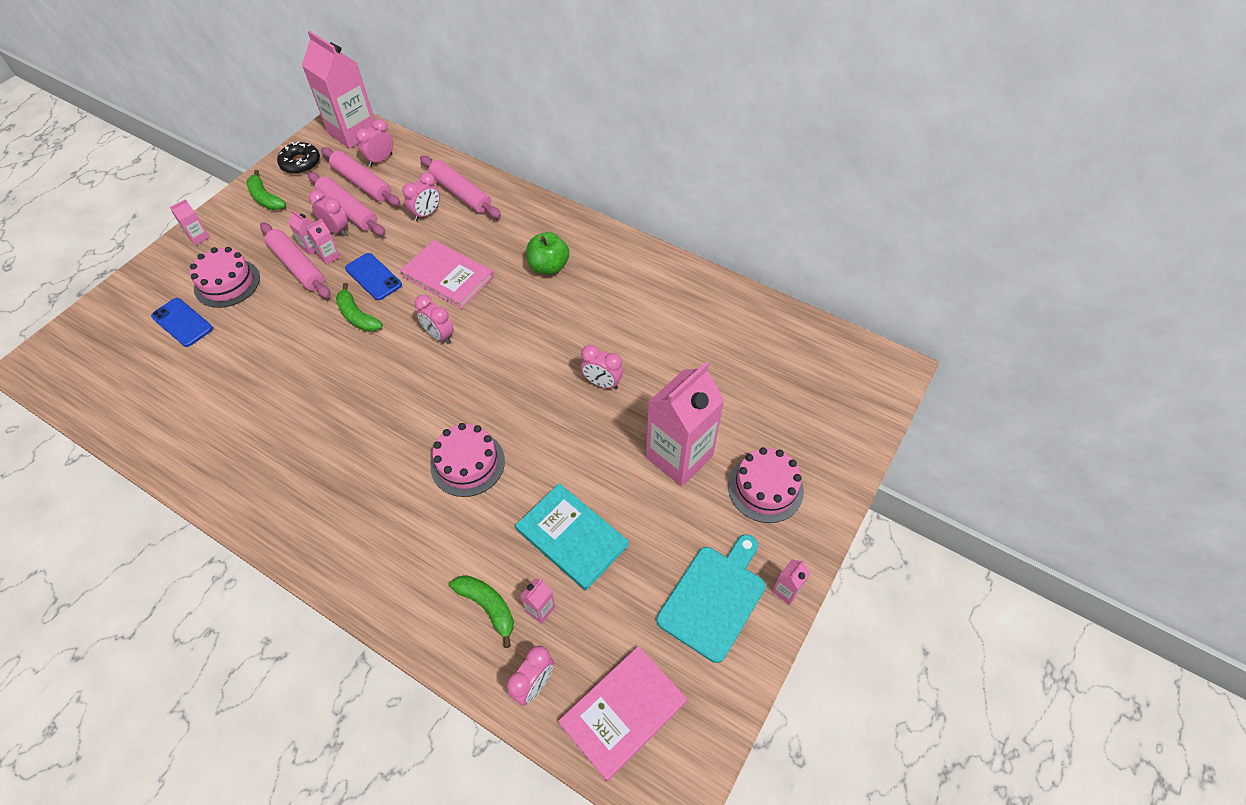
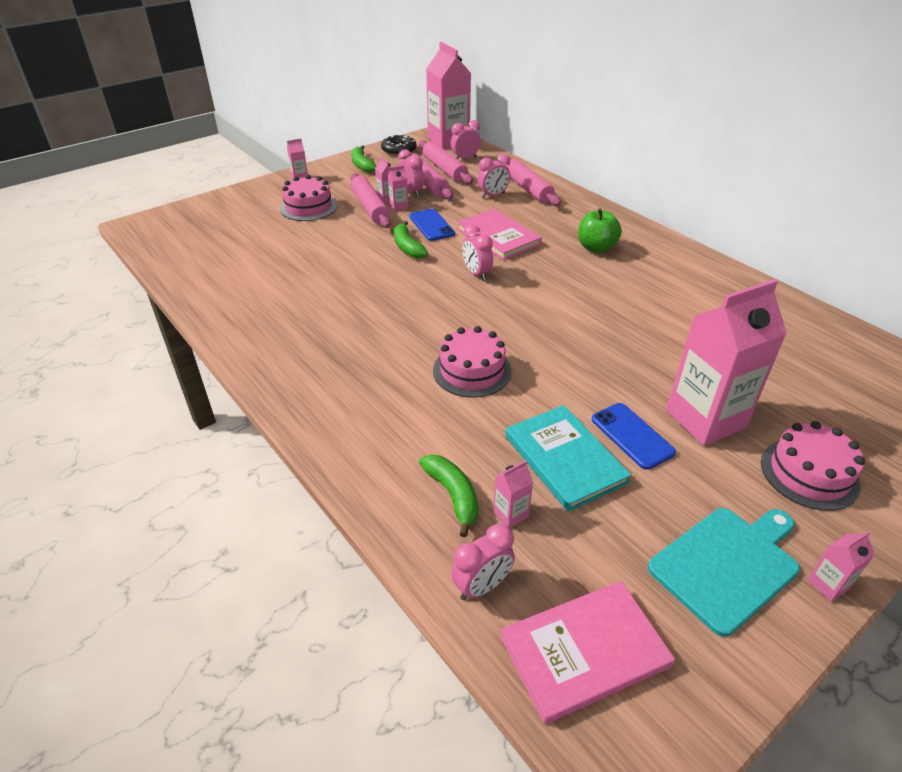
camera: 20 degrees right, 15 degrees down
(182, 322) = (261, 223): blue phone -> blue phone (632, 436)
(602, 383) = (630, 340): pink clock -> none

